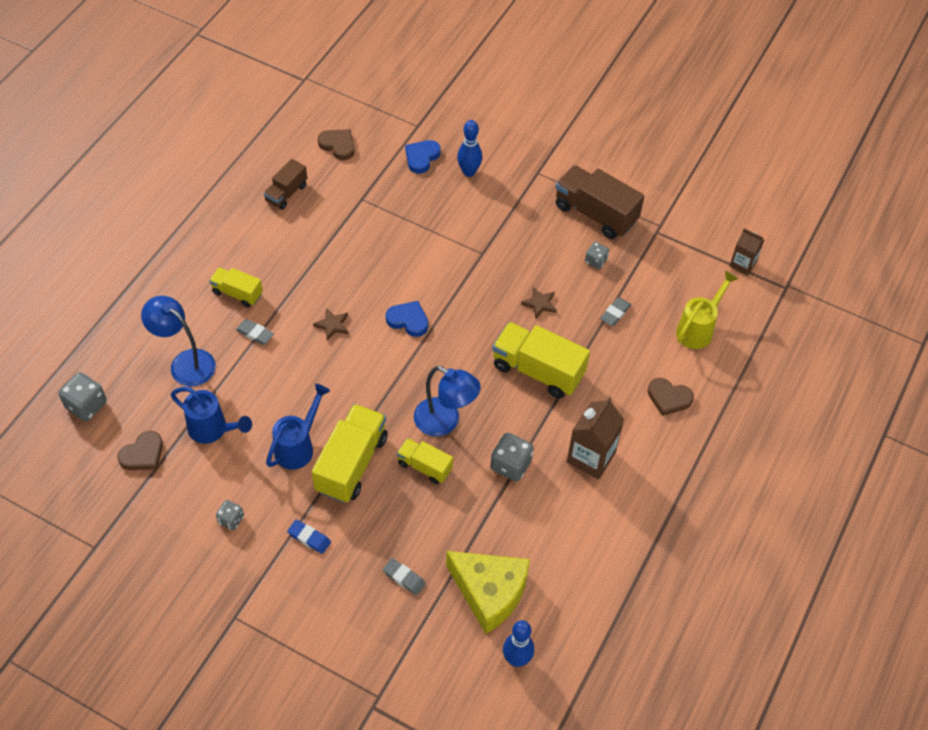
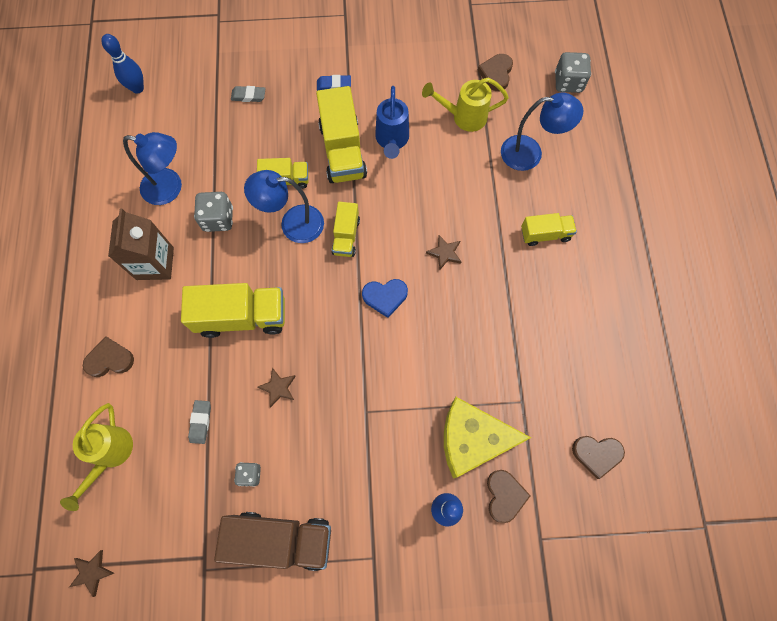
camera: 150 degrees right, 15 degrees up
(213, 430) = (463, 117): blue watering can -> yellow watering can
(231, 520) = (397, 67): grey dice -> none
(255, 333) = (500, 208): grey eraser -> none
(286, 193) = (594, 362): brown truck -> none
(405, 385) = (346, 236): none -> yellow truck
(421, 157) = (504, 496): blue heart -> brown heart
(489, 592) = (181, 119): yellow cheese -> yellow cheese (472, 439)
(540, 522) = (170, 188): none -> blue lamp
(742, 264) = (92, 572): brown carton -> brown star

